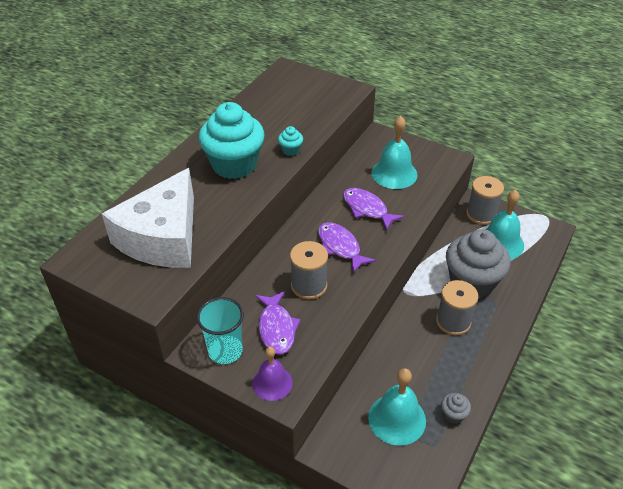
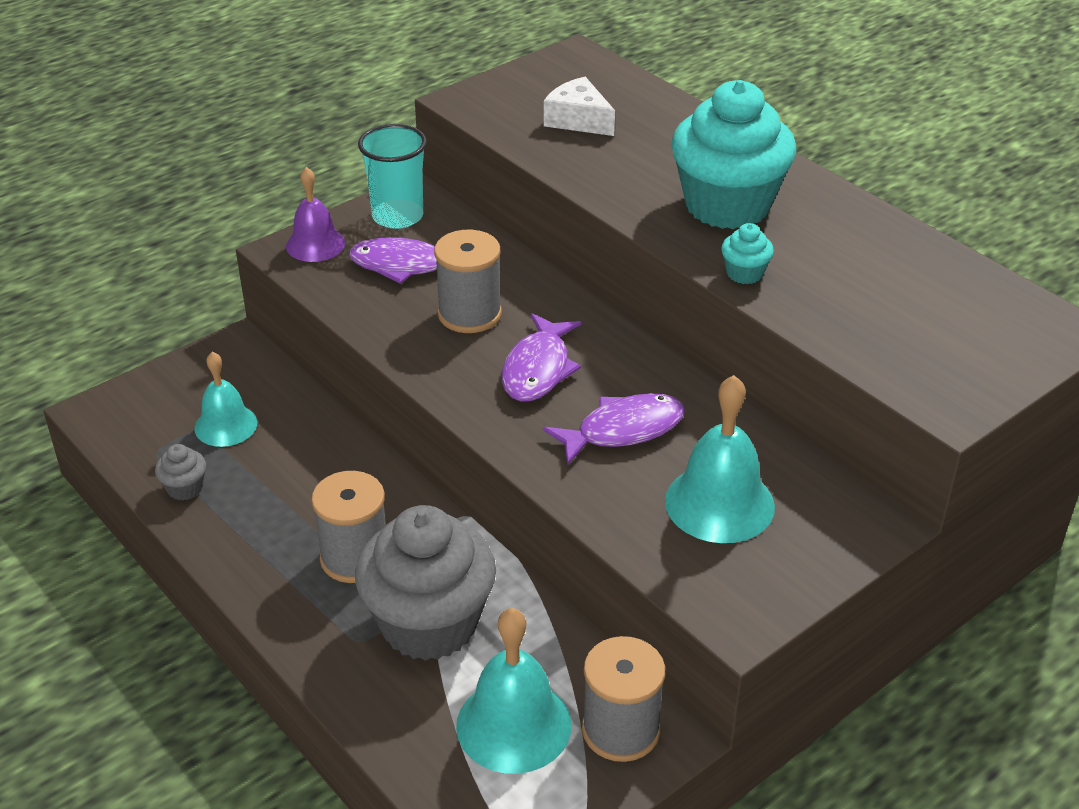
camera: 110 degrees right, 5 degrees down
(162, 237) = (578, 120): white cheese -> white cheese, size x0.45
(340, 247) = (538, 369): purple fish -> purple fish turned 120 degrees clockwise
(397, 419) = (226, 425): turquoise bell -> turquoise bell, size x0.66

